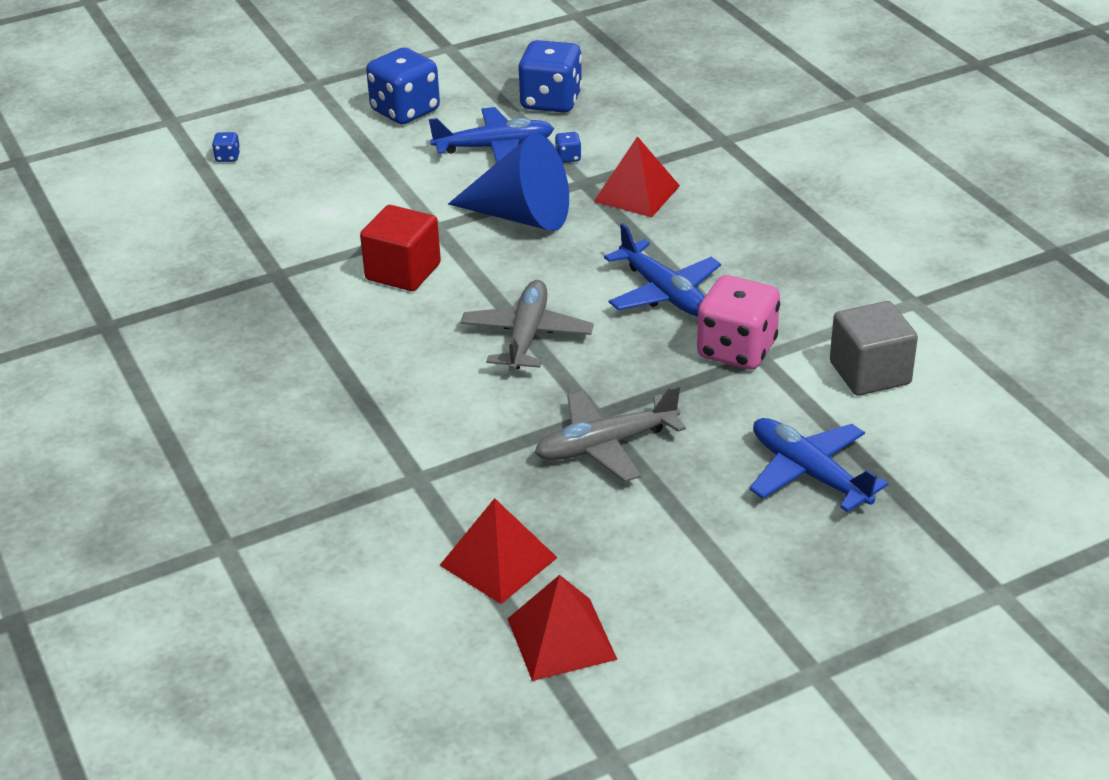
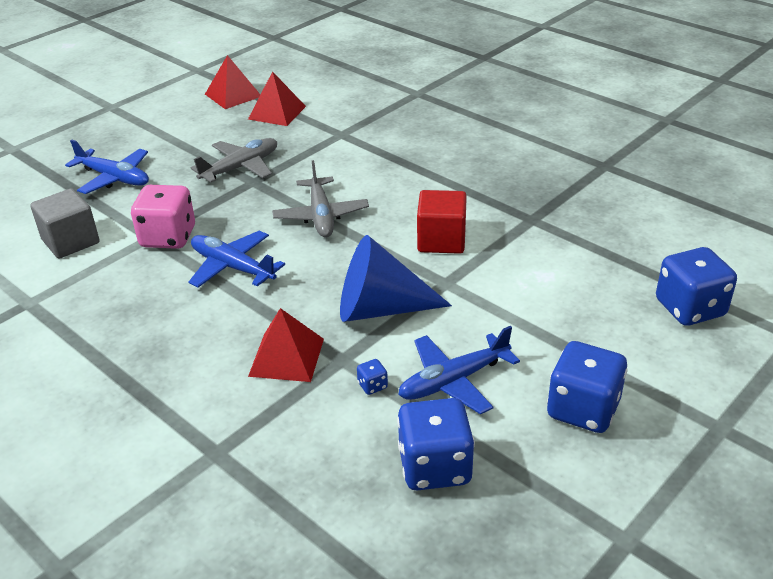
camera: 160 degrees right, 0 degrees up
(228, 157) = (690, 308): blue dice -> blue dice, size x2.45

